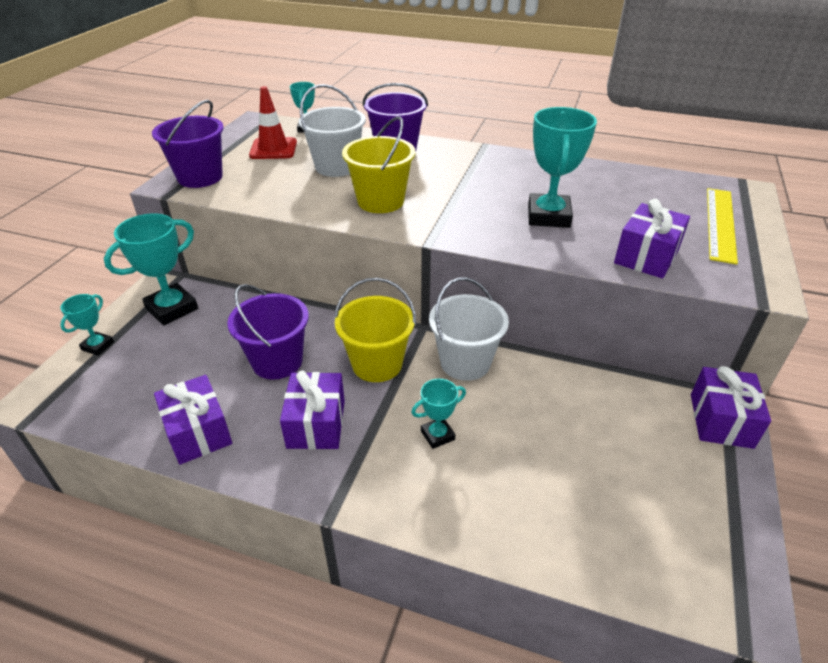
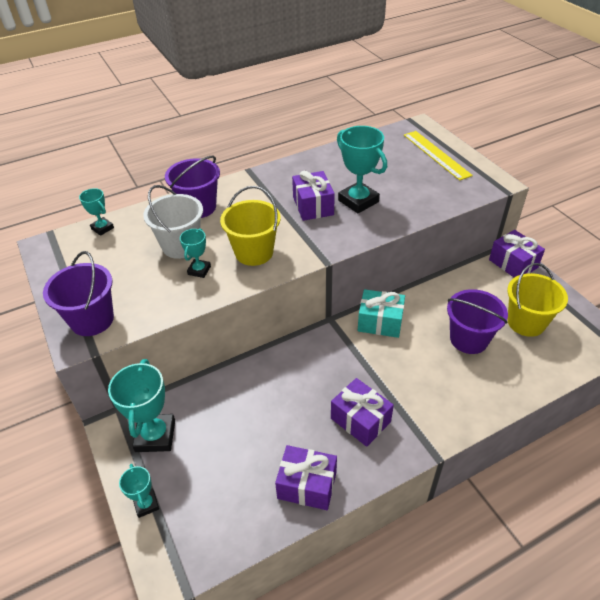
camera: 45 degrees left, 5 degrees up
(273, 149) = (107, 260): red traffic cone -> none
(277, 361) = (283, 407): purple bucket -> purple bucket (469, 339)
(377, 364) = (339, 360): yellow bucket -> yellow bucket (526, 322)
(437, 435) = (422, 372): turquoise trophy -> turquoise trophy (199, 270)
(465, 362) = (380, 322): white bucket -> turquoise gift
(646, 256) = (434, 196): purple gift -> purple gift (313, 206)

